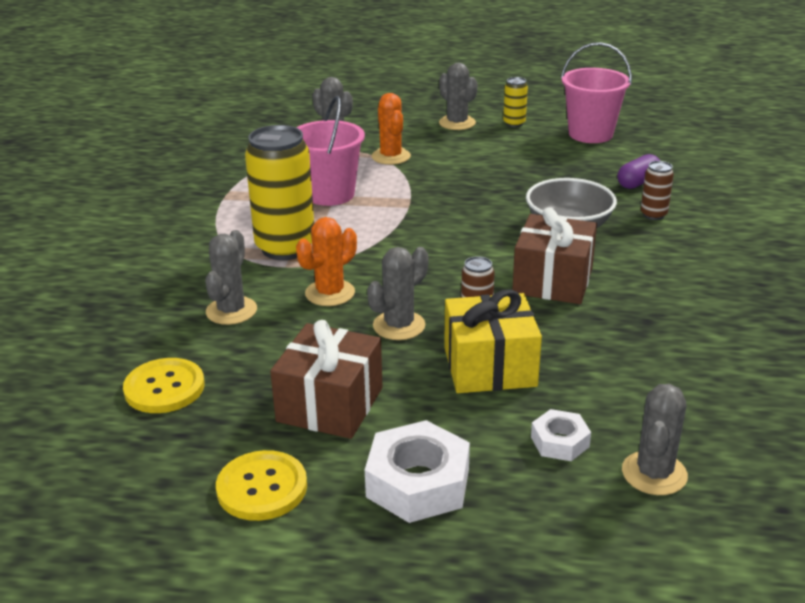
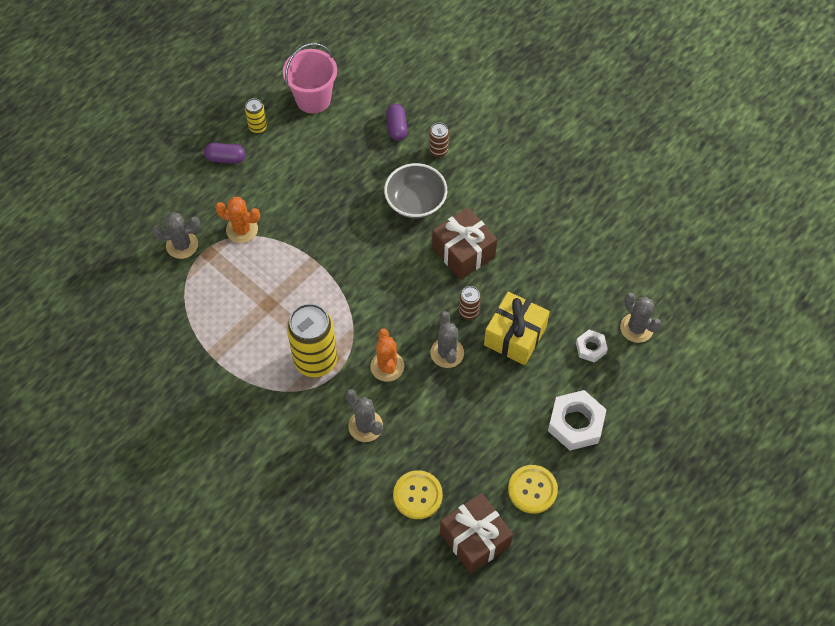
camera: 55 degrees left, 30 degrees up
(330, 194) = (265, 296): pink bucket -> none
(330, 404) = (491, 426): brown gift -> brown gift (475, 539)
(457, 123) = (226, 158): grey cactus -> purple capsule

